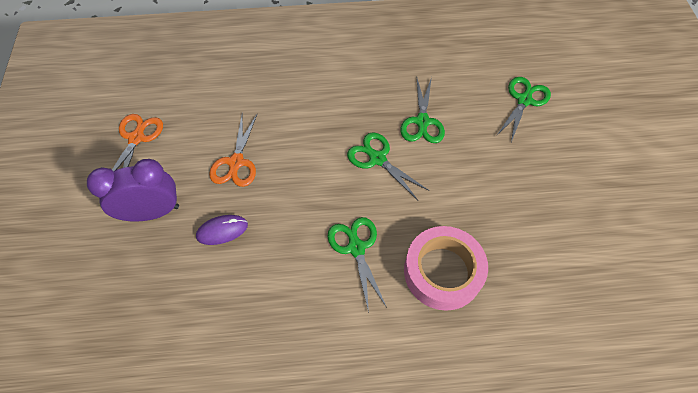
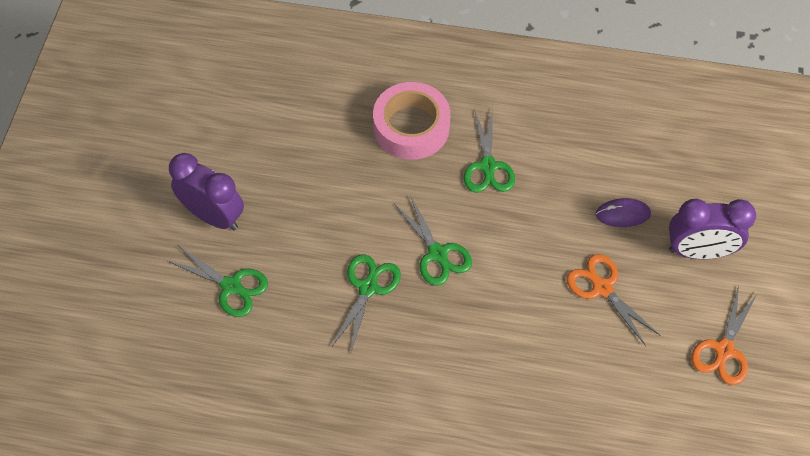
camera: 165 degrees left, 0 degrees up
(236, 162) = (602, 288): orange scissors -> orange scissors turned 60 degrees counterclockwise
(524, 100) = (231, 286): green scissors -> green scissors turned 105 degrees counterclockwise
(570, 146) = (214, 216): none -> purple clock

